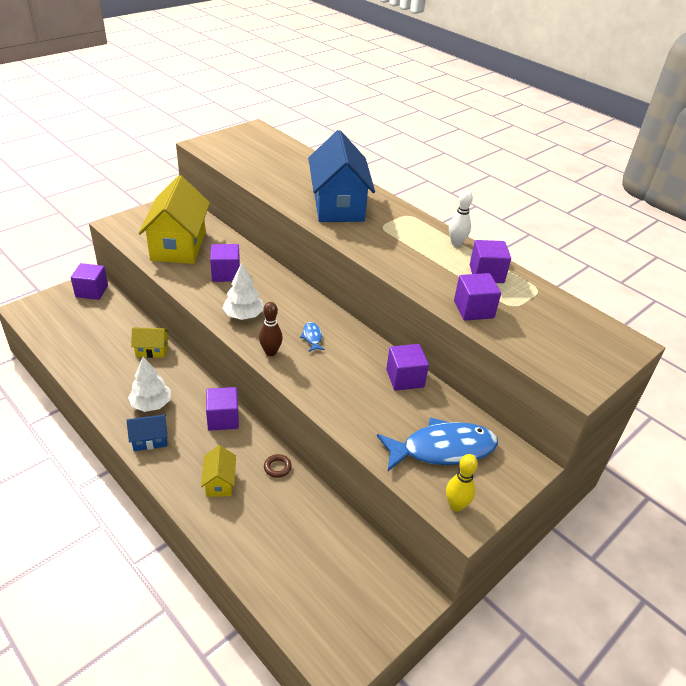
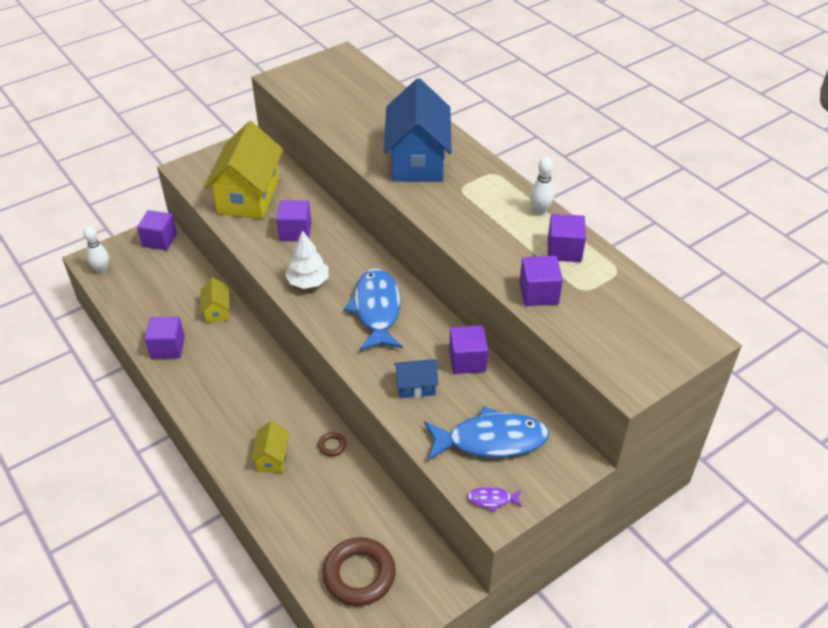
camera: 10 degrees right, 5 degrees up
(36, 318) = (102, 270): none -> white bowling pin
(150, 440) = (207, 409): blue house -> blue house (416, 386)
(151, 404) = (211, 371): white tree -> none
(152, 350) = (217, 311): yellow house -> yellow house turned 75 degrees clockwise
(223, 419) = (283, 390): purple cube -> purple cube (168, 347)
(270, 352) = (330, 325): brown bowling pin -> none
(312, 337) = (377, 310): blue fish -> blue fish, size x2.40
(322, 593) = (359, 575): none -> brown ring
(456, 505) = (492, 499): yellow bowling pin -> purple fish

